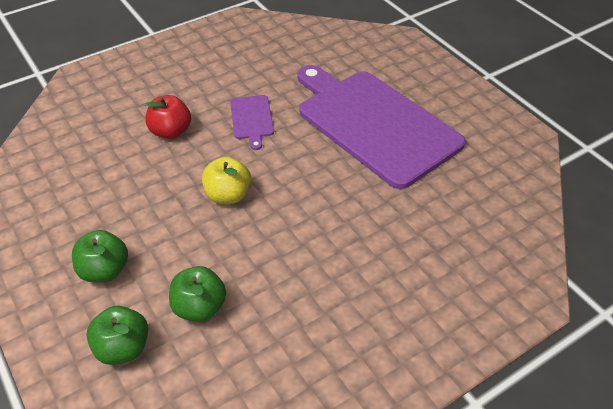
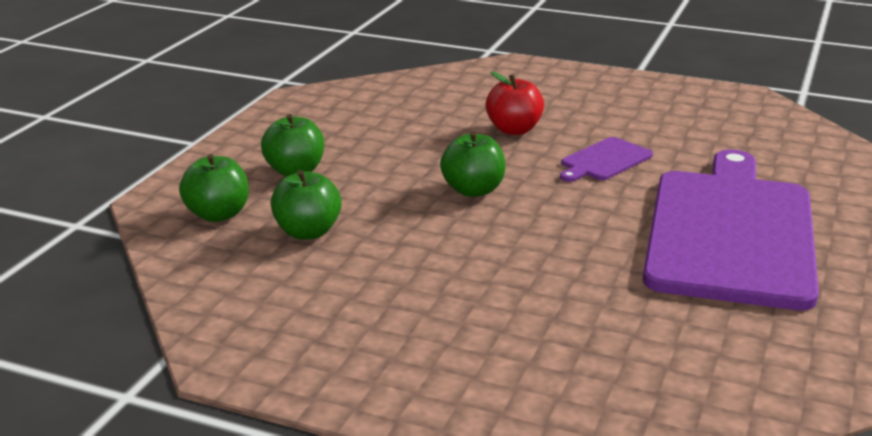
camera: 55 degrees right, 20 degrees down
(228, 195) = (473, 190): yellow apple -> green apple

